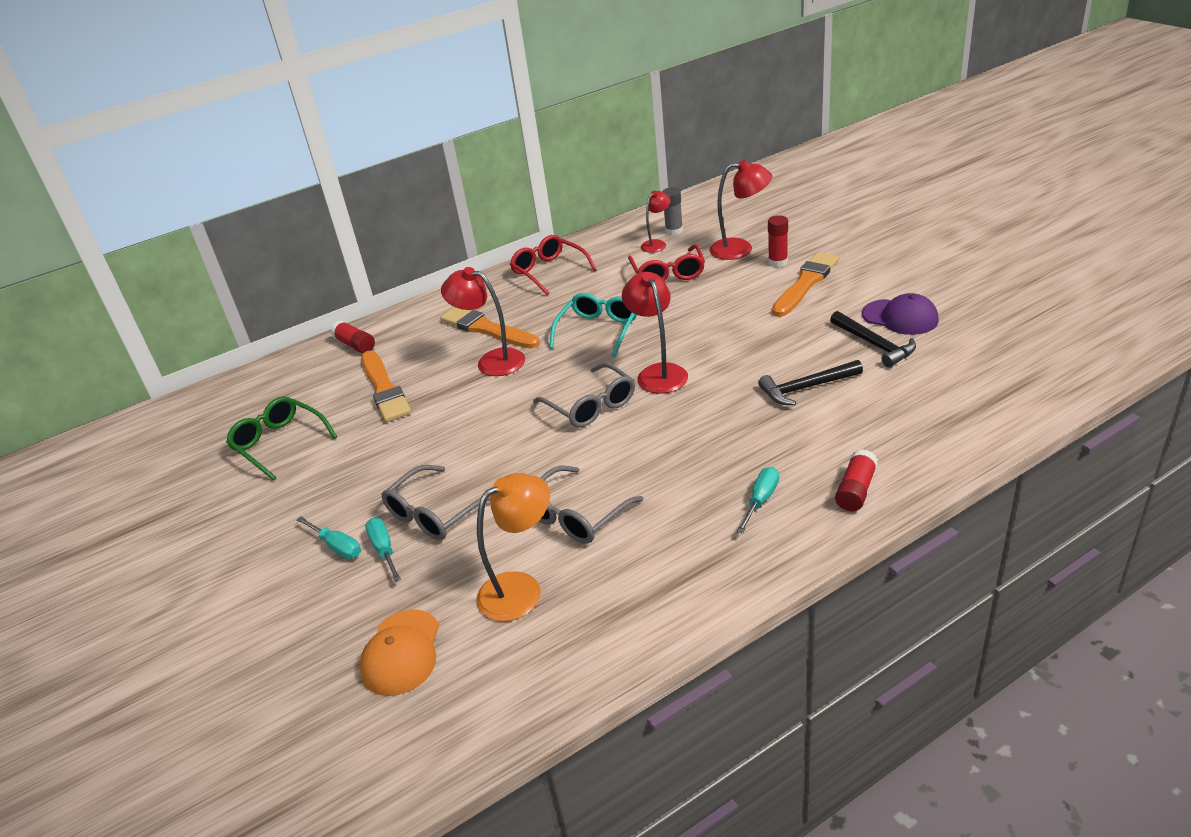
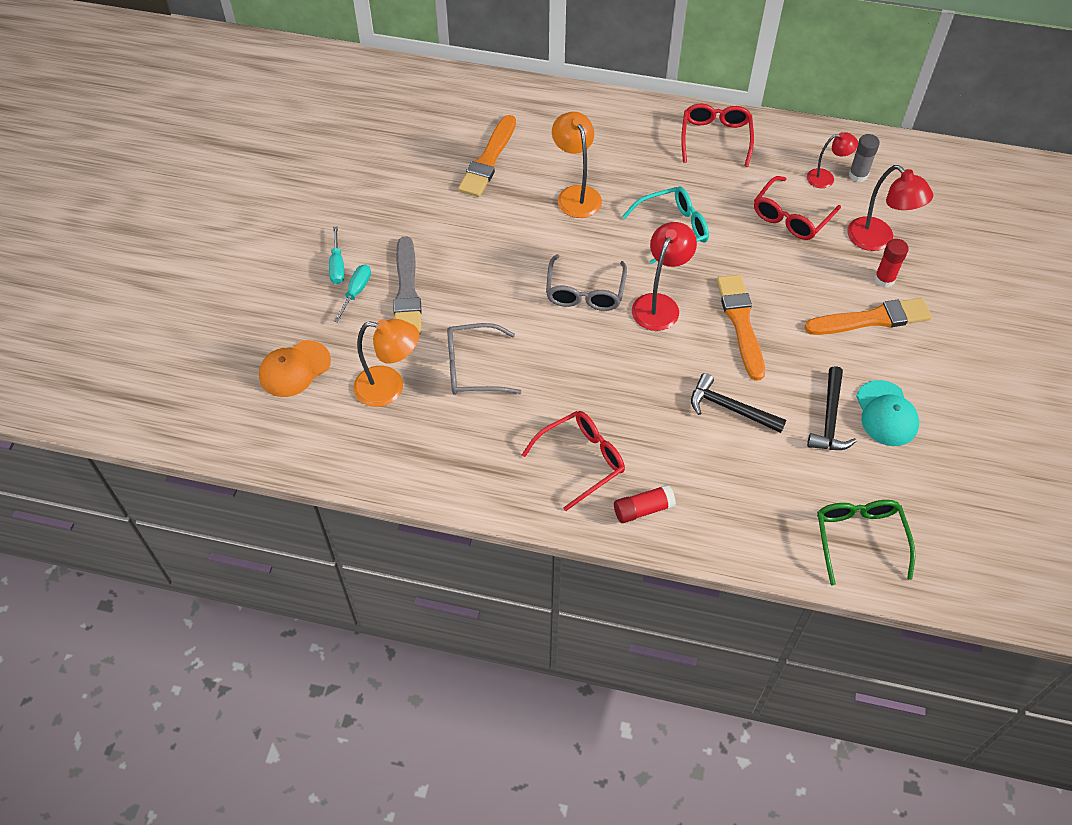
camera: 40 degrees right, 20 degrees up
(279, 443) = (388, 152): green glasses -> green glasses (859, 538)
(355, 345) = (515, 100): red glue stick -> none
(435, 513) = (407, 291): grey glasses -> grey brush
(487, 329) = (607, 161): orange brush -> orange brush (741, 323)
(492, 361) = (576, 194): red lamp -> orange lamp
(761, 500) = (581, 460): turquoise screwdriver -> red glasses
(900, 317) = (886, 413): purple cap -> turquoise cap

